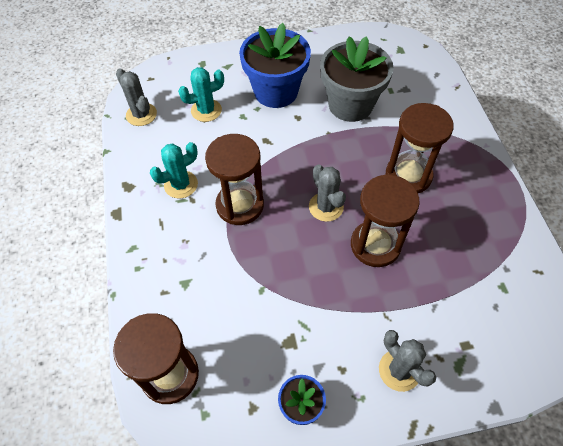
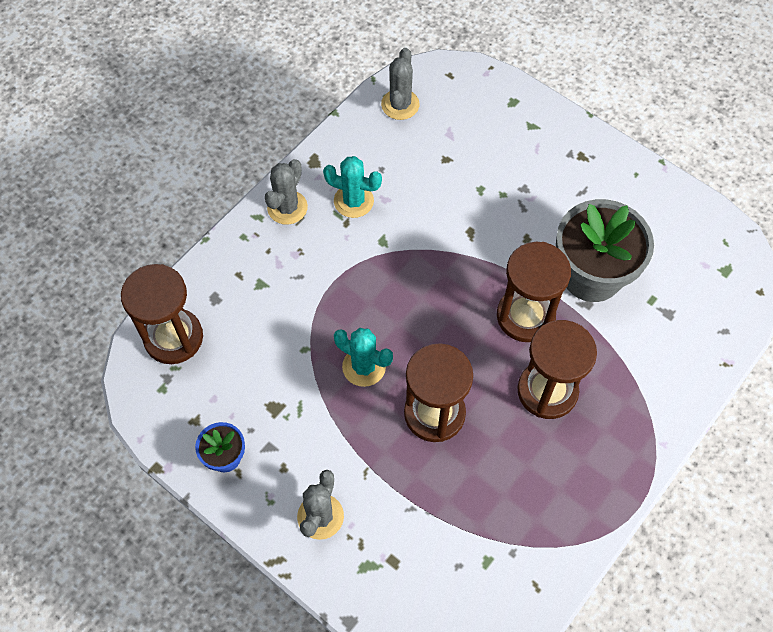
camera: 50 degrees right, 5 degrees up
(206, 110) = (457, 153): turquoise cactus -> turquoise cactus (364, 367)
(240, 205) = (375, 266): brown hourglass -> brown hourglass (525, 316)
(276, 91) = (541, 194): blue flower pot -> none
(326, 207) = (439, 340): grey cactus -> grey cactus (287, 207)

